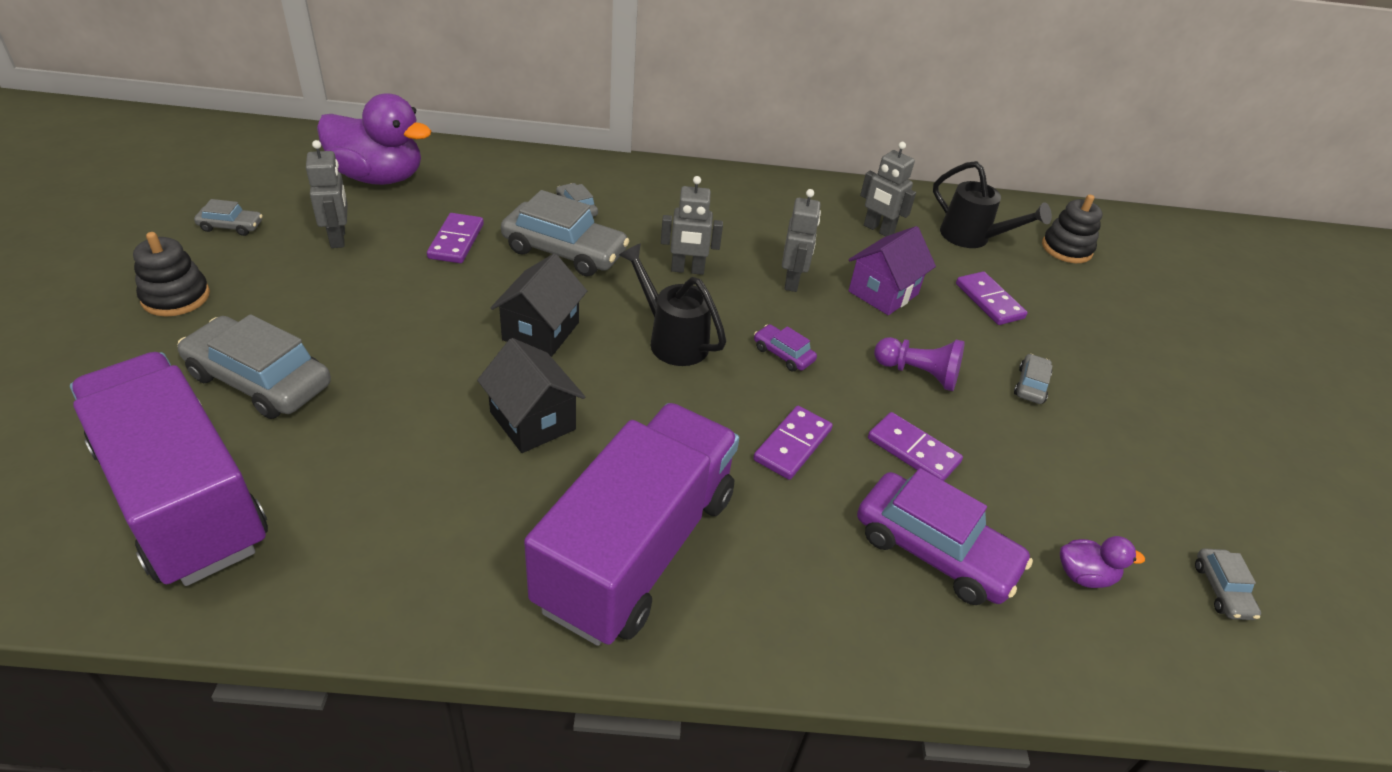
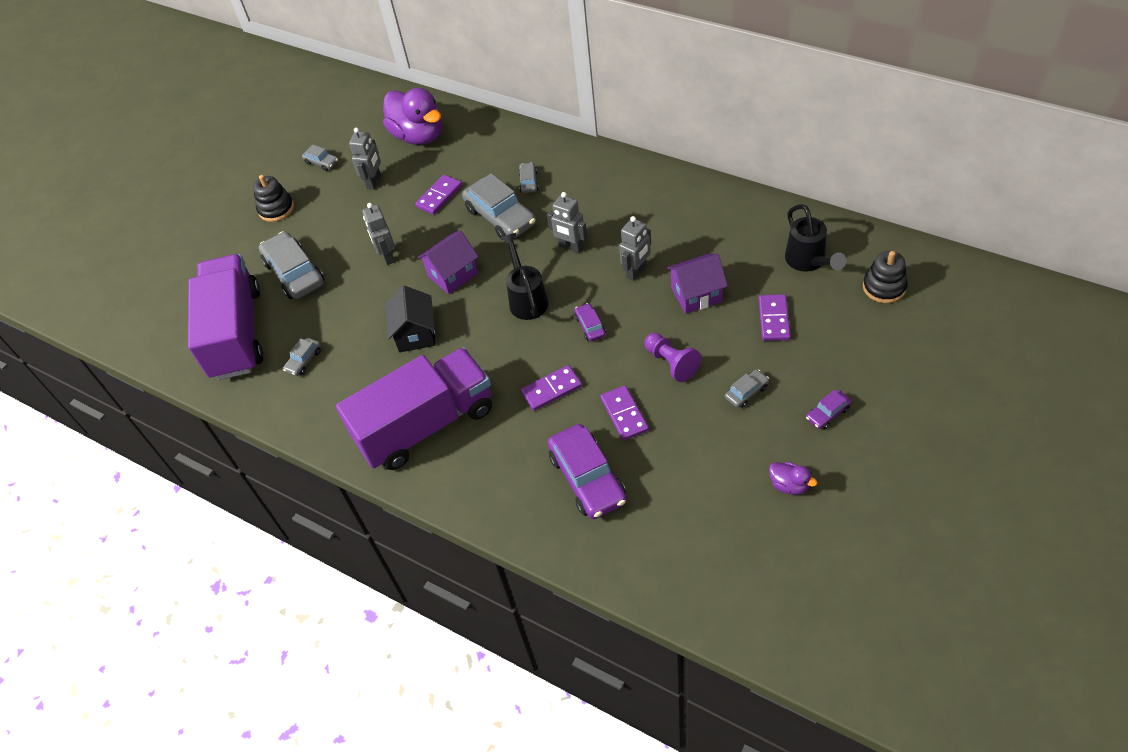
camera: 40 degrees right, 10 degrees up
(541, 331) = (453, 275): black house -> purple house
(878, 230) = (736, 240): grey robot -> grey robot (387, 256)
(1084, 575) = (667, 523): purple duck -> purple duck (789, 485)
(1134, 386) = (827, 413): none -> purple car
(1222, 590) = (751, 562): grey car -> grey car (304, 360)

